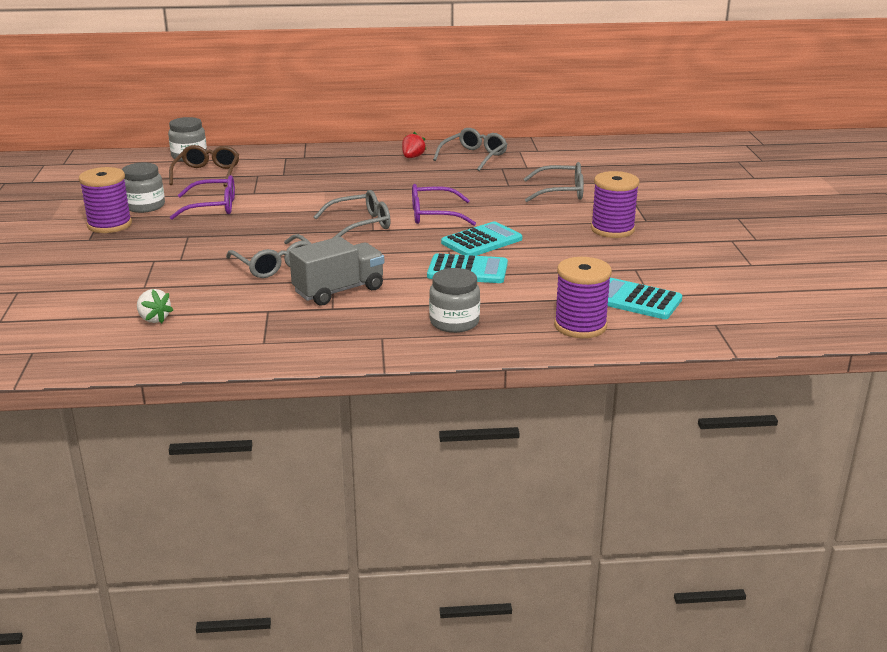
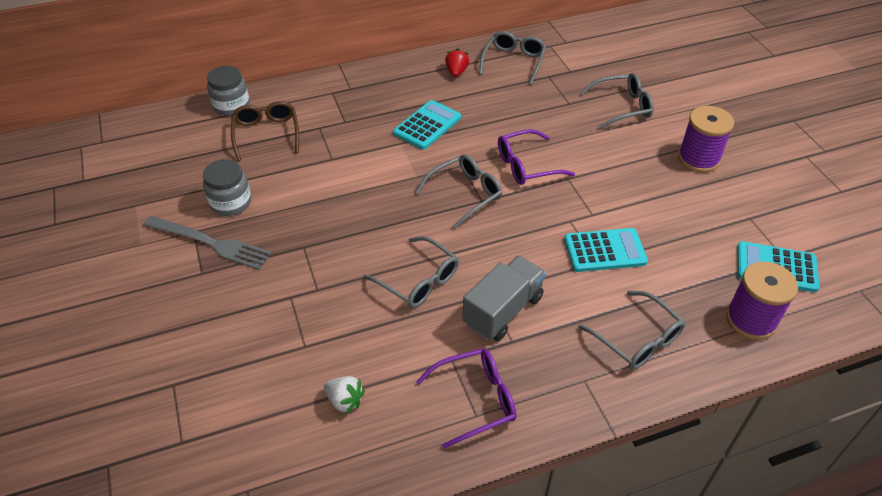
camera: 15 degrees left, 20 degrees up
(109, 225) = (210, 243): purple spool -> grey fork
(213, 207) = (303, 191): purple glasses -> purple glasses (476, 400)
(454, 322) = (637, 339): grey jar -> grey glasses
(481, 241) = (592, 200): turquoise calculator -> turquoise calculator (427, 125)

